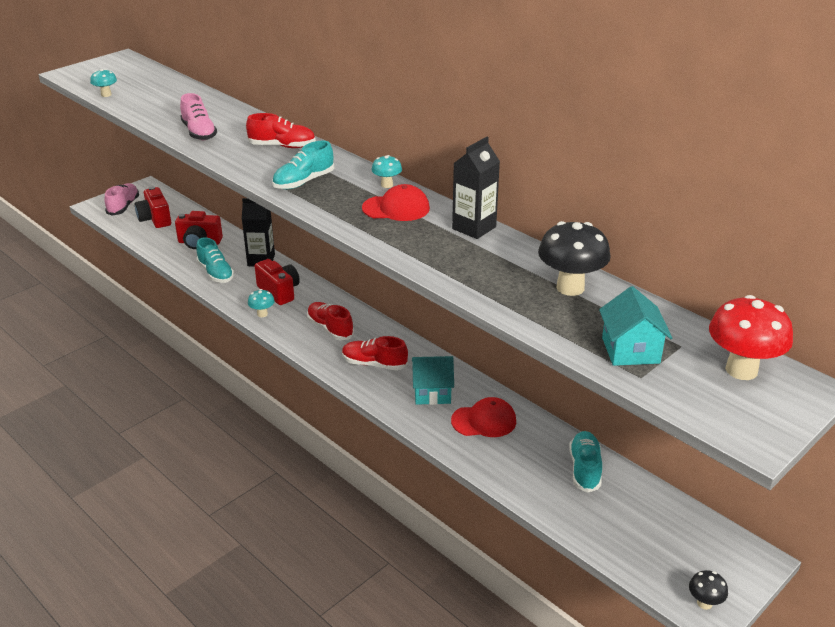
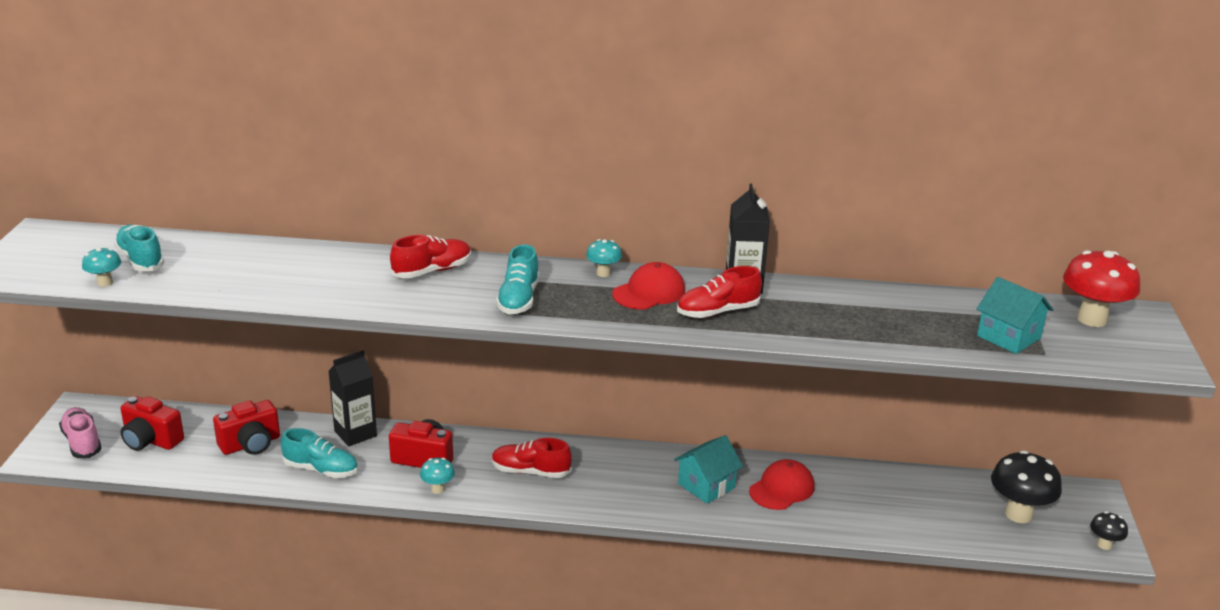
camera: 40 degrees left, 5 degrees down
(199, 132) = (310, 288): pink shoe -> none
(374, 364) = (620, 485): red shoe -> red shoe (717, 312)
(570, 287) = (895, 305): black mushroom -> black mushroom (1018, 514)
(585, 469) = (906, 488): turquoise shoe -> turquoise shoe (141, 260)

